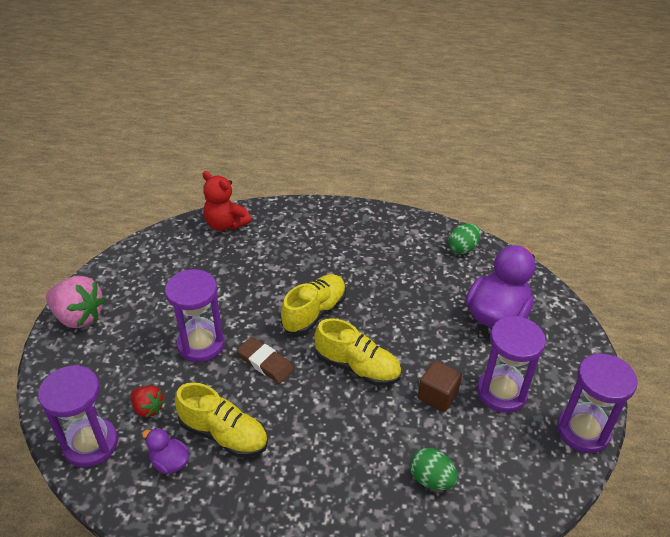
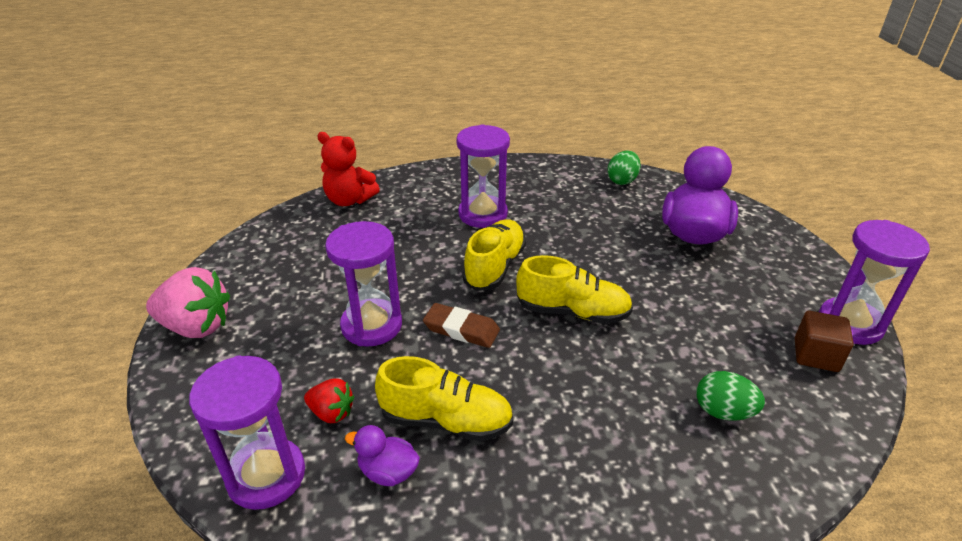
camera: 15 degrees left, 5 degrees down
(437, 395) = (678, 322): brown cube -> brown cube (816, 355)
(502, 392) = (744, 304): purple hourglass -> purple hourglass (483, 214)

